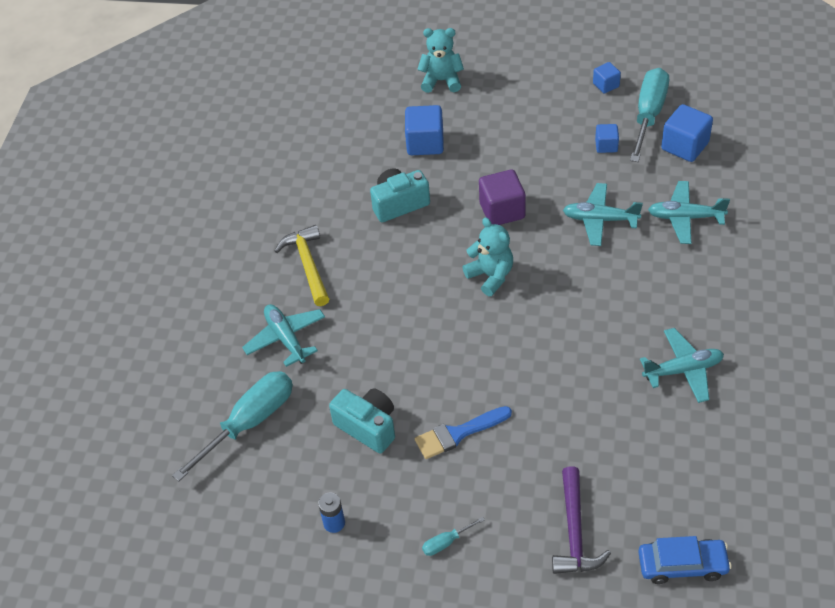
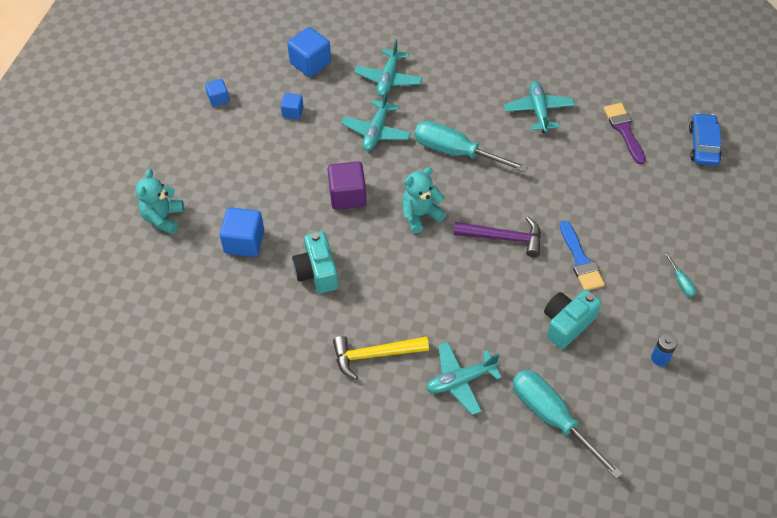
camera: 85 degrees left, 5 degrees up
(574, 532) = (674, 200): purple hammer -> purple hammer (503, 238)
(648, 115) = (266, 78): turquoise screwdriver -> turquoise screwdriver (456, 152)
(679, 467) = (624, 130): none -> purple brush

